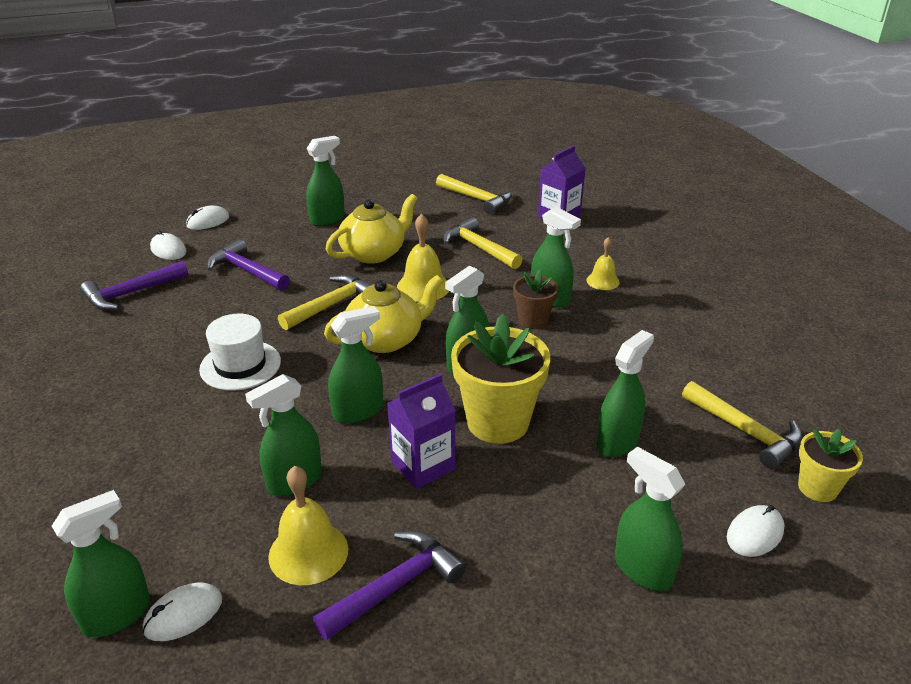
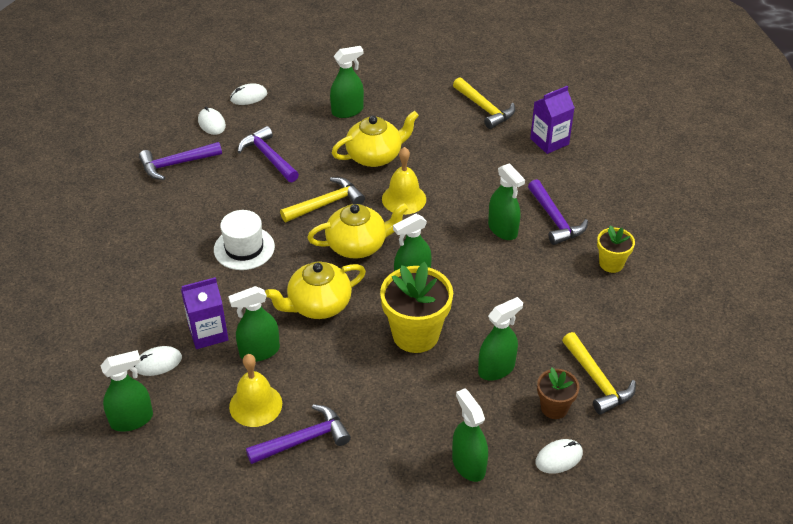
camera: 15 degrees right, 10 degrees up
(183, 614) = (171, 428): white mouse -> white mouse (158, 363)
(358, 411) = (318, 305): green spray bottle -> yellow teapot
(423, 466) = (350, 358): purple carton -> purple carton (208, 333)
(479, 248) = (465, 165): yellow hammer -> none
(533, 320) = (479, 249): brown flower pot -> brown flower pot (554, 408)
(602, 281) = (555, 220): yellow bell -> purple hammer
(817, 488) = (624, 435): yellow flower pot -> yellow flower pot (611, 264)

